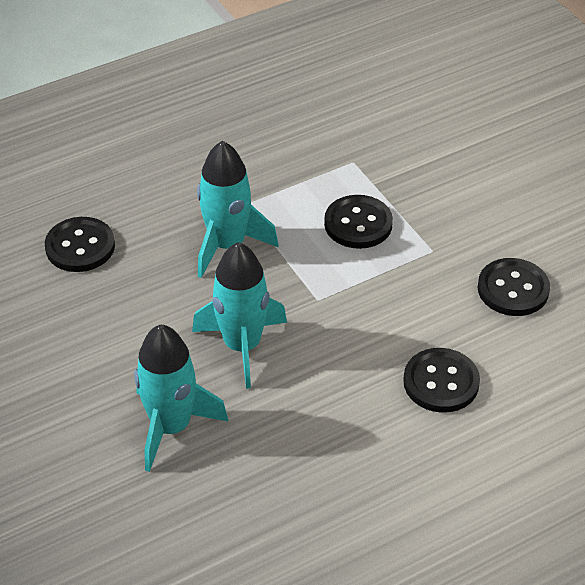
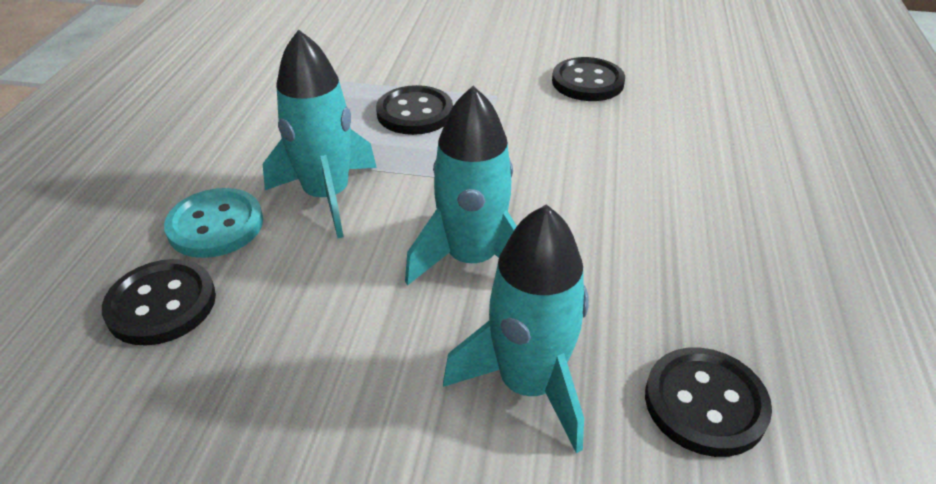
camera: 50 degrees left, 5 degrees down
(153, 219) = (215, 225): none -> turquoise button
(441, 382) = (654, 165): black button -> black button (705, 403)

